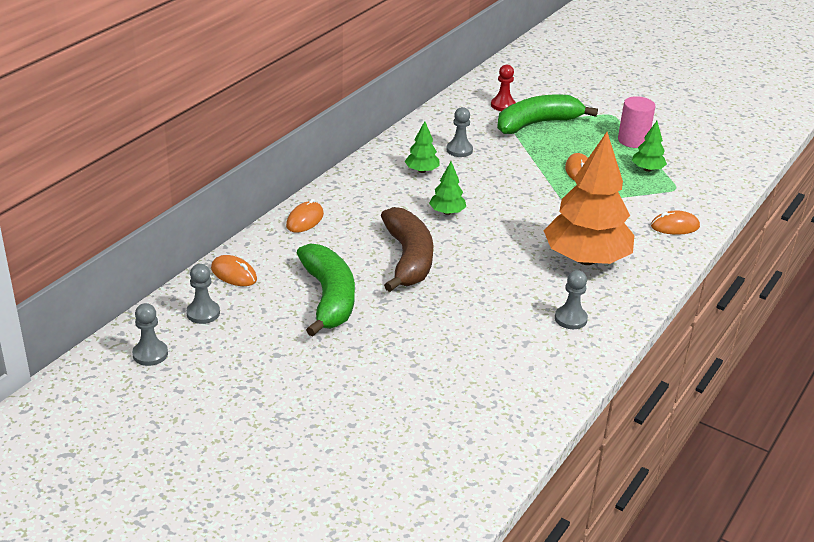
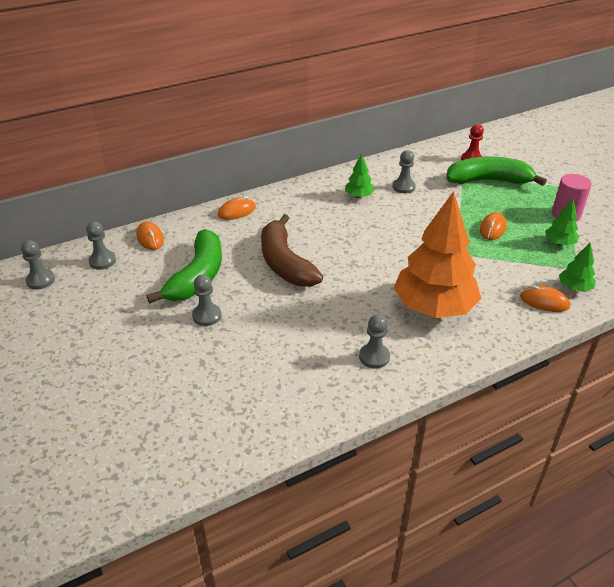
camera: 30 degrees right, 5 degrees up
(377, 332) = (207, 316): none -> grey pawn
(408, 259) = (285, 263): brown banana -> brown banana turned 135 degrees clockwise
(447, 212) = (349, 234): green tree -> green tree (574, 288)

